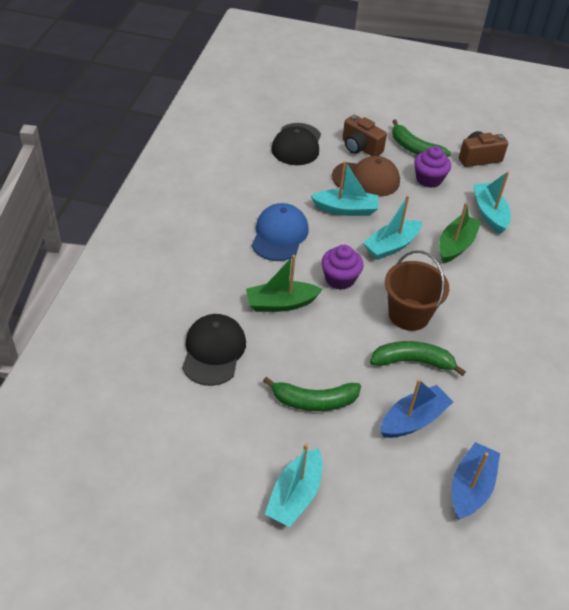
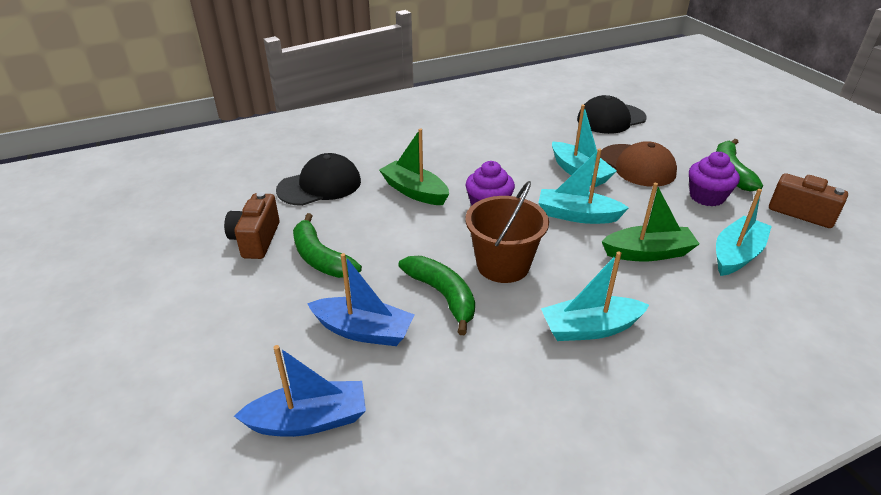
camera: 55 degrees right, 10 degrees down
(279, 235) = (492, 157): blue cap -> none
(295, 495) = (196, 297): turquoise boat -> turquoise boat (590, 328)
(360, 147) = (670, 146): brown camera -> brown camera (256, 240)

